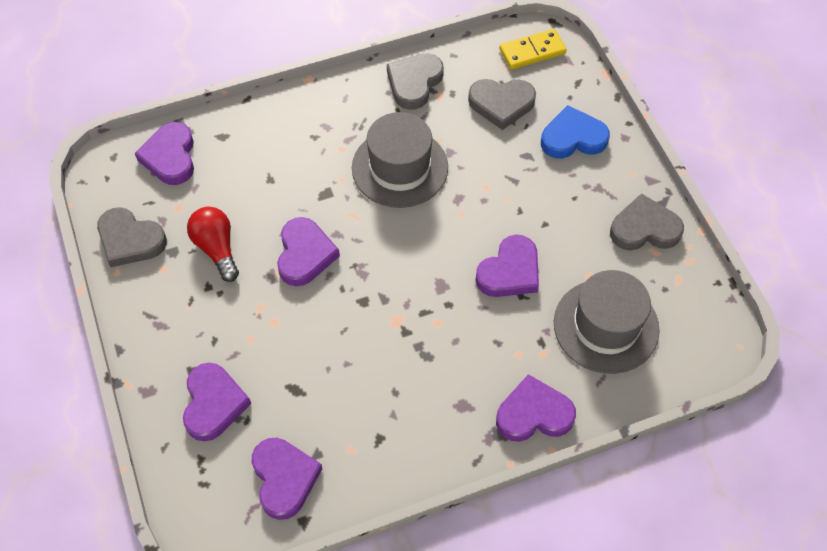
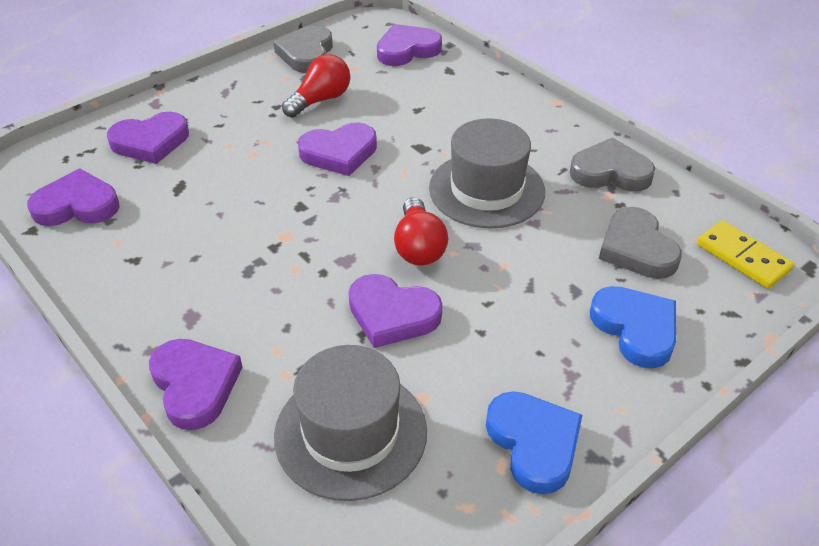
camera: 70 degrees right, 15 degrees down
(284, 479) = (77, 205): purple heart -> purple heart turned 150 degrees counterclockwise
(446, 233) = (418, 246): none -> red light bulb
(644, 228) = (534, 443): grey heart -> blue heart

